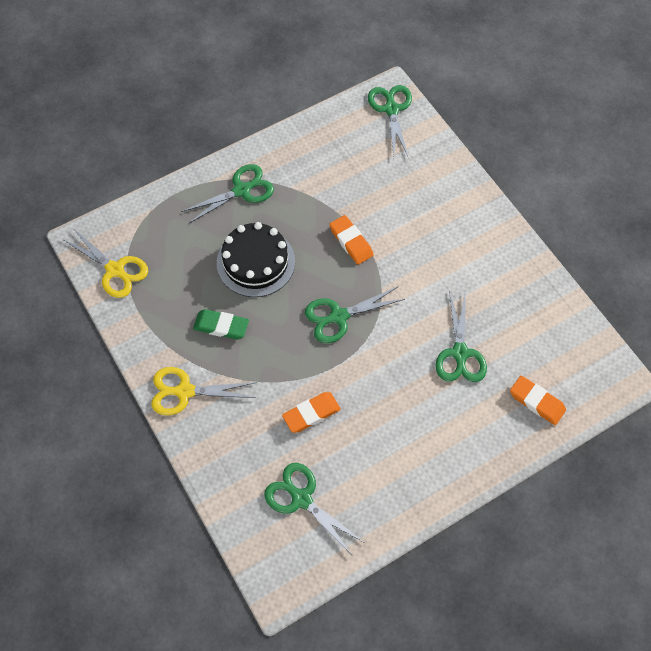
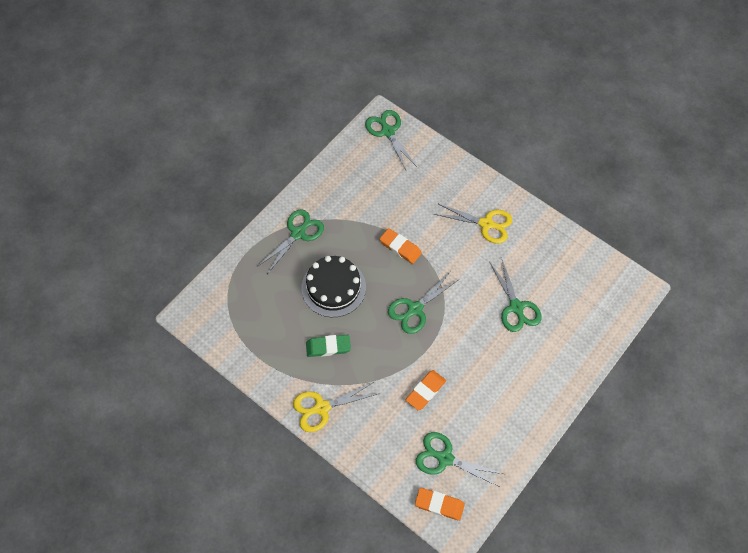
camera: 20 degrees left, 0 degrees up
(115, 270) = (225, 330): yellow scissors -> yellow scissors (486, 224)
(536, 402) = (585, 325): orange eraser -> orange eraser (439, 505)

